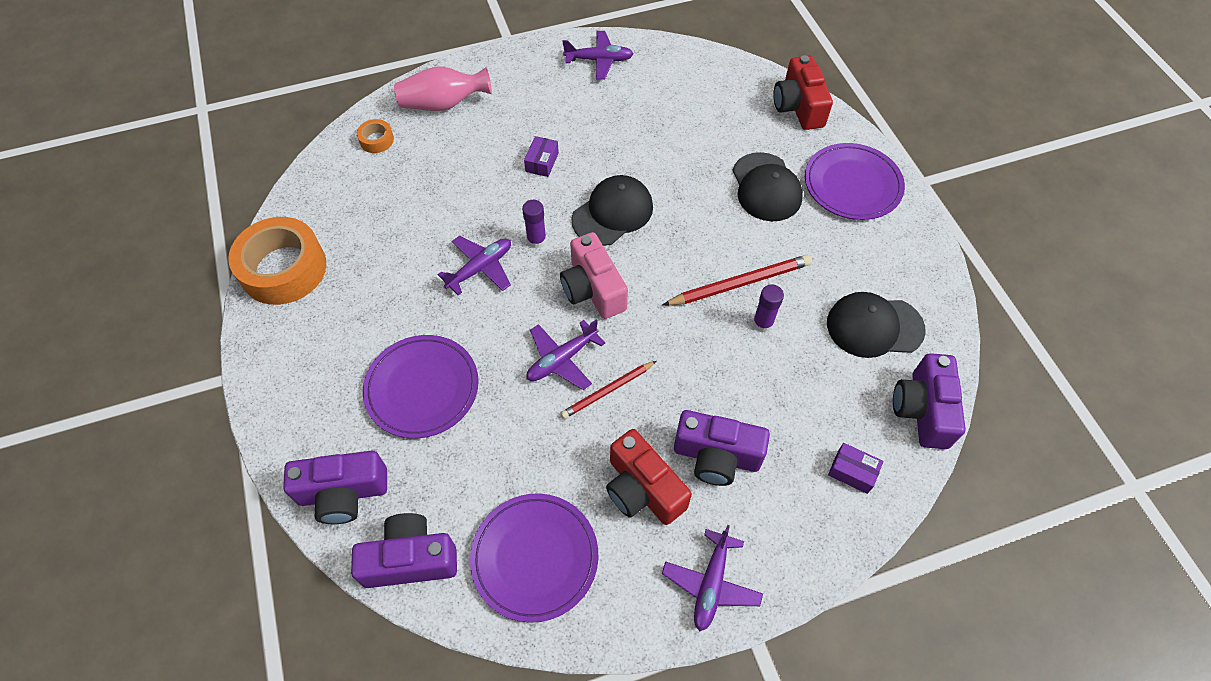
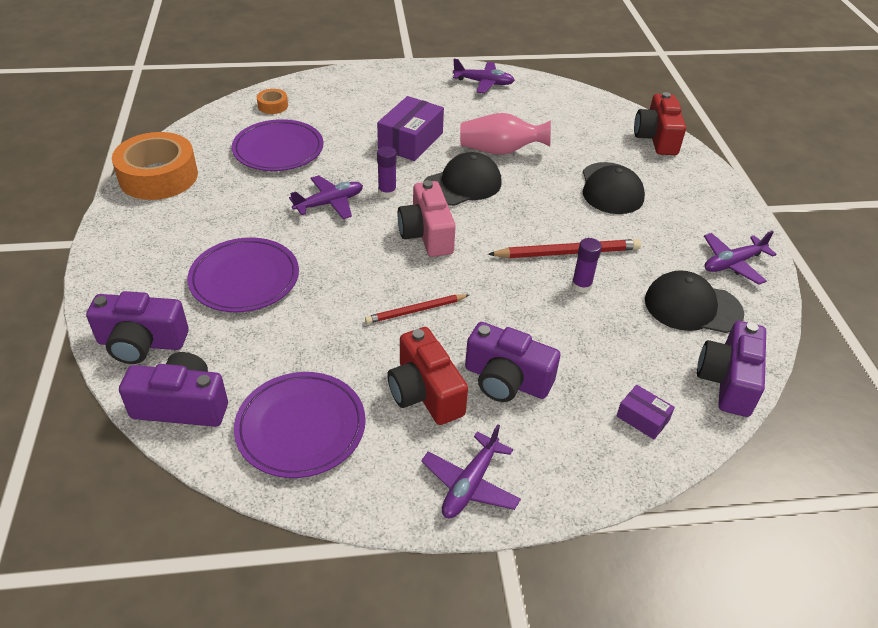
camera: 10 degrees right, 15 degrees down
(443, 104) = (339, 91): pink vase -> pink vase (500, 151)
(542, 162) = (410, 141): purple box -> purple box, size x1.92
(562, 360) = (380, 280): purple plane -> purple plane (732, 263)
(852, 185) = (695, 199): purple plate -> purple plate (278, 149)

